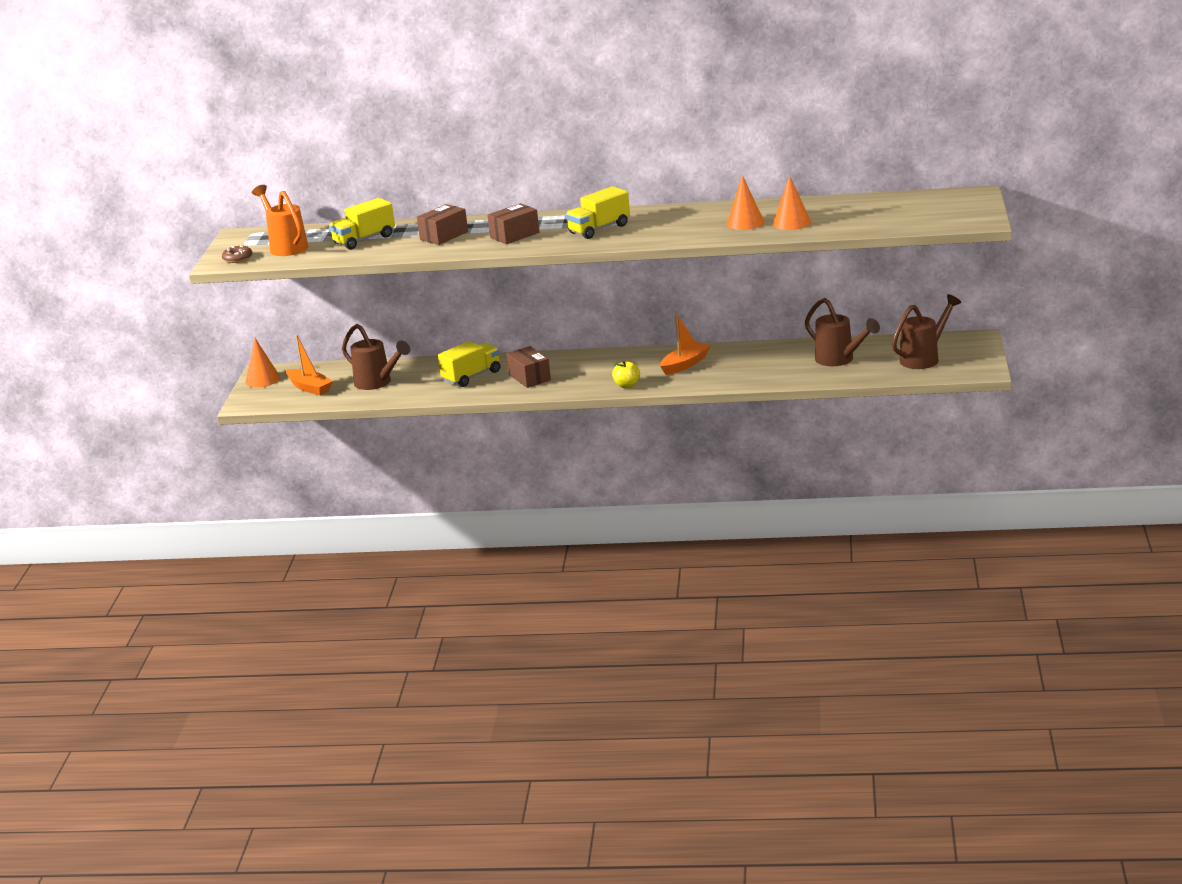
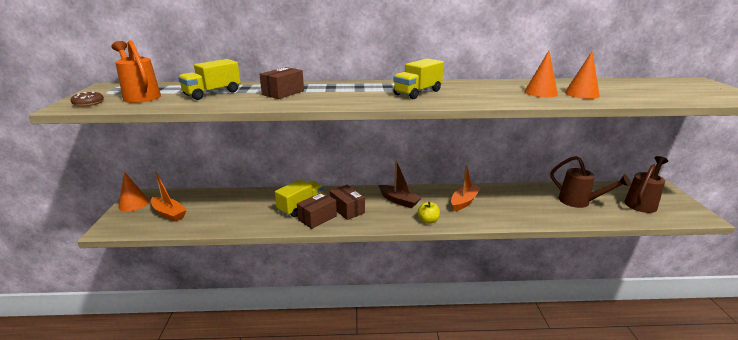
camera: 10 degrees left, 0 degrees up
(378, 383) = (225, 211): brown watering can -> none
(514, 235) = (345, 94): brown box -> brown box (317, 218)
(600, 366) = (399, 200): none -> brown boat

